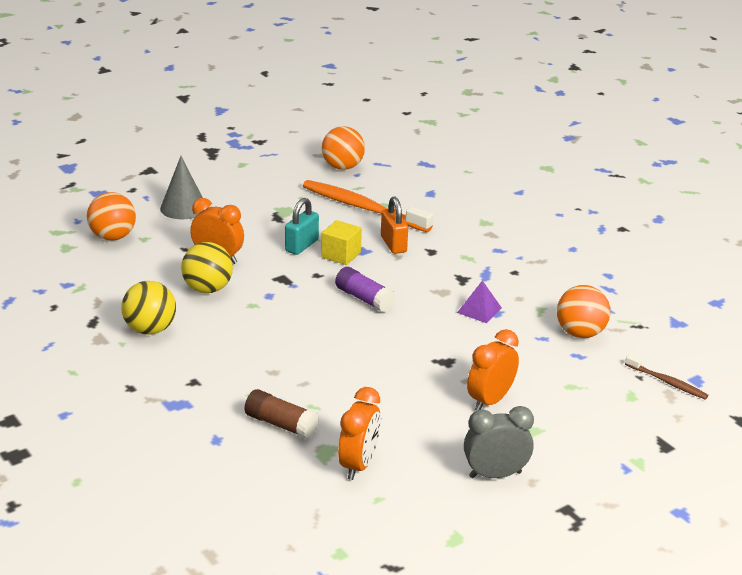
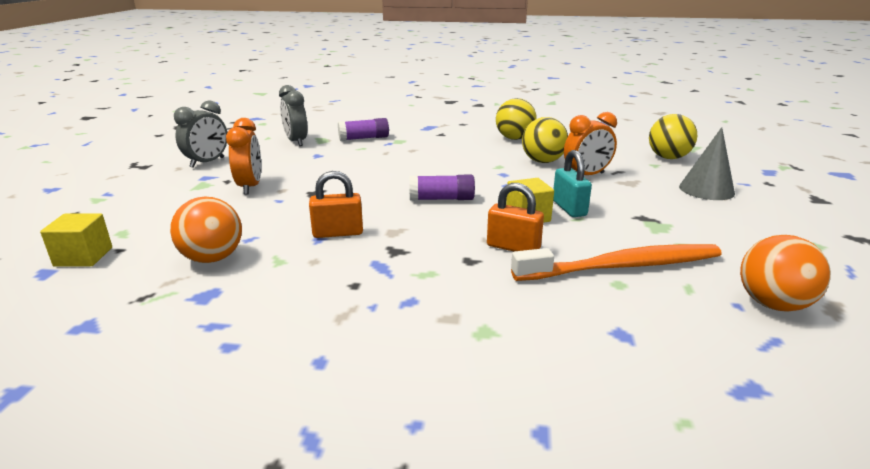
camera: 135 degrees right, 5 degrees down
(113, 237) = (668, 158): orange ball -> yellow ball
(281, 424) = (364, 138): brown glue stick -> purple glue stick
(359, 465) = (296, 141): orange clock -> grey clock
(479, 310) = (338, 233): purple pyramid -> orange padlock
(667, 382) = (83, 257): brown toothbrush -> yellow cube

